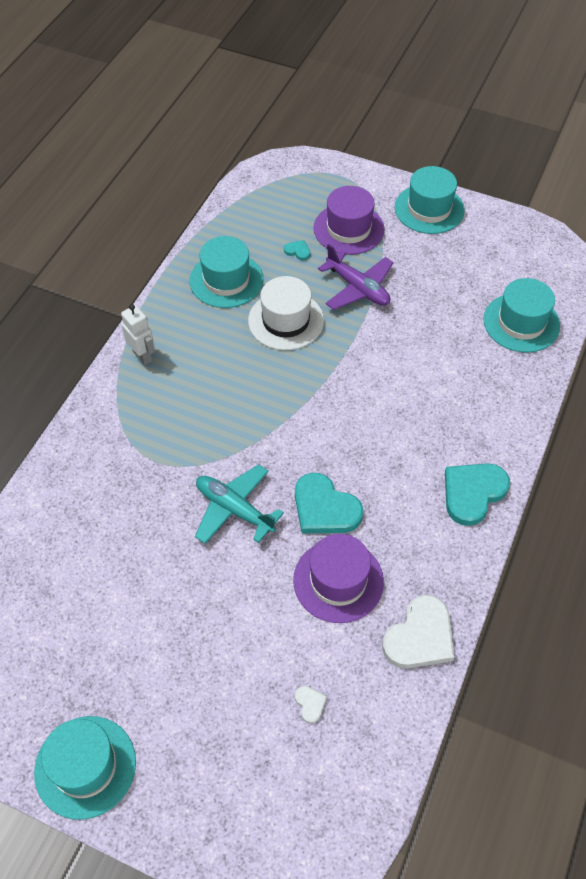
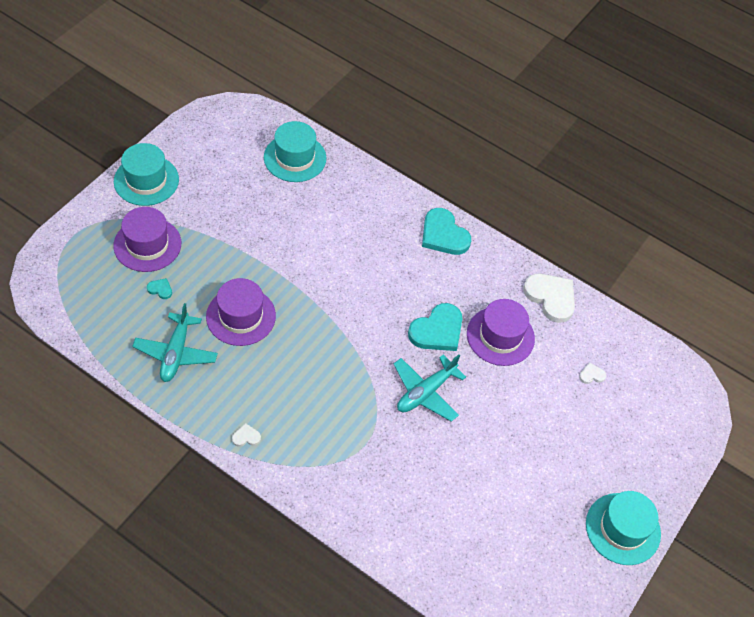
camera: 85 degrees left, 0 degrees up
(142, 355) = (246, 437): white robot -> white heart
(226, 280) = (176, 353): turquoise hat -> turquoise plane
(286, 320) = (241, 316): white hat -> purple hat
(298, 251) = (160, 289): turquoise heart -> turquoise heart turned 75 degrees clockwise
(358, 288) = (221, 255): purple plane -> none

